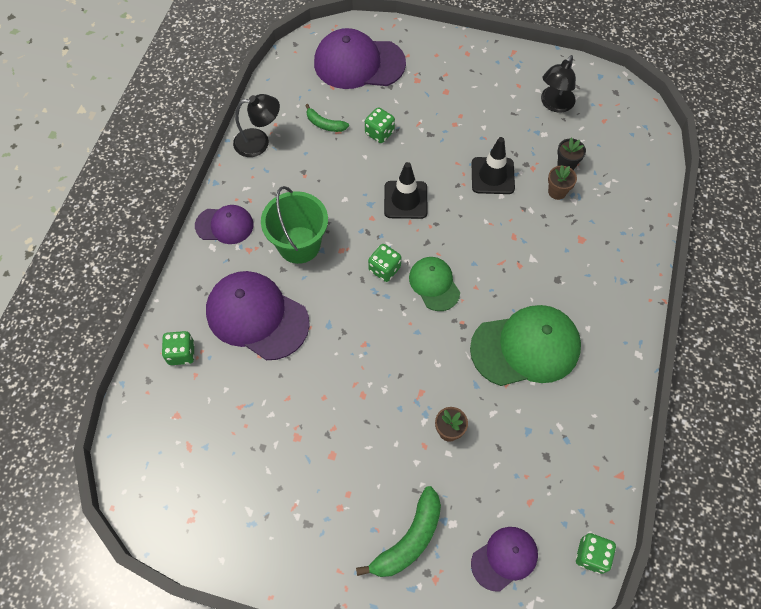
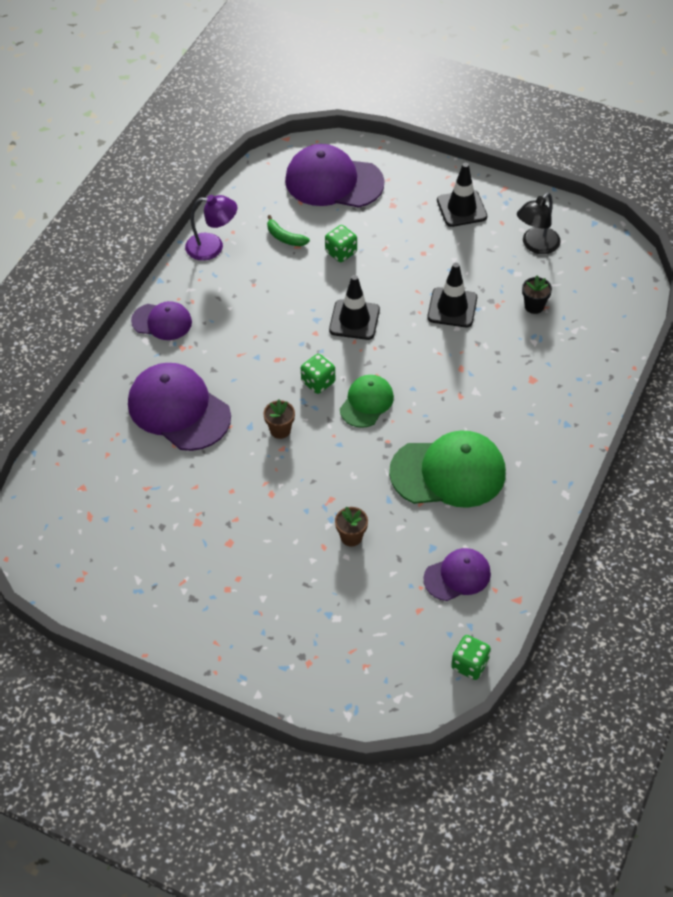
camera: 10 degrees right, 10 degrees down
(181, 353) = (97, 433): green dice -> none
(259, 142) = (212, 247): black lamp -> purple lamp
(299, 245) = (234, 349): green bucket -> none
(409, 539) = (290, 625): green banana -> none
(434, 284) = (366, 402): green cap -> green cap turned 45 degrees clockwise
(480, 76) = (461, 208): none -> black traffic cone
(504, 558) = (381, 655): purple cap -> purple cap (457, 576)
(557, 192) = (517, 331): brown flower pot -> brown flower pot (280, 430)

